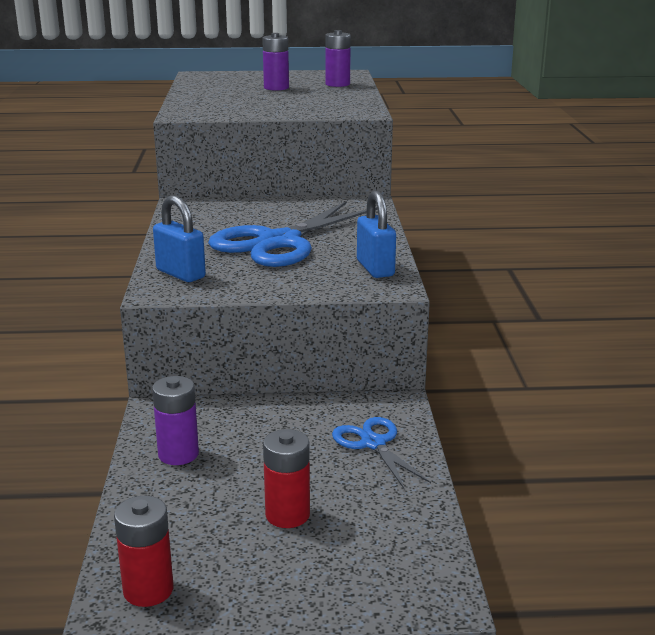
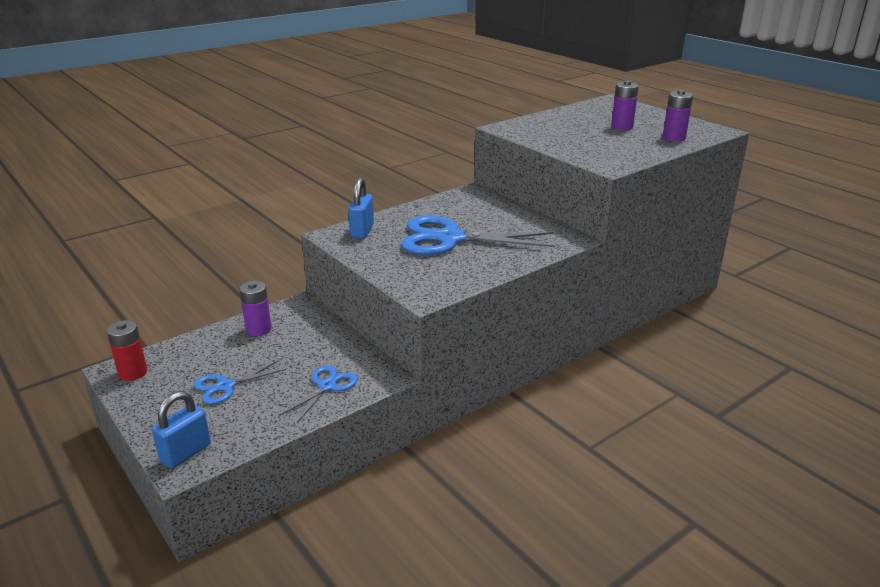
camera: 55 degrees right, 5 degrees up
(287, 515) = (225, 386): red battery -> blue scissors
(375, 268) = (447, 282): blue padlock -> blue padlock (185, 453)

